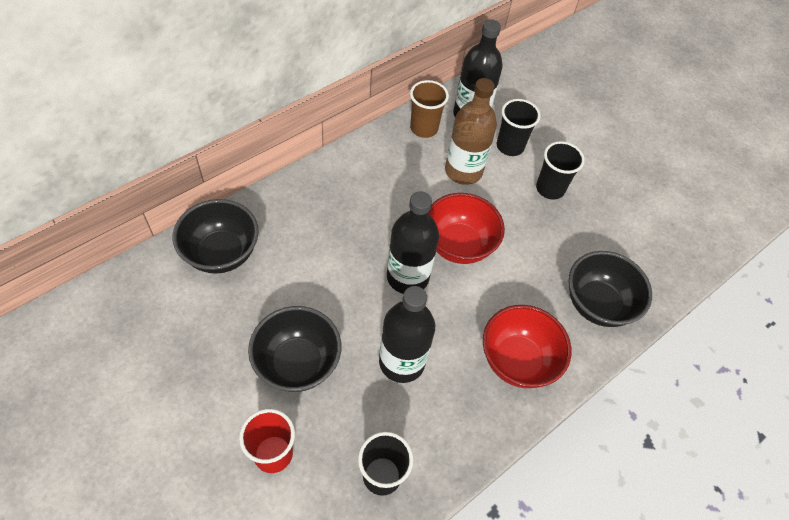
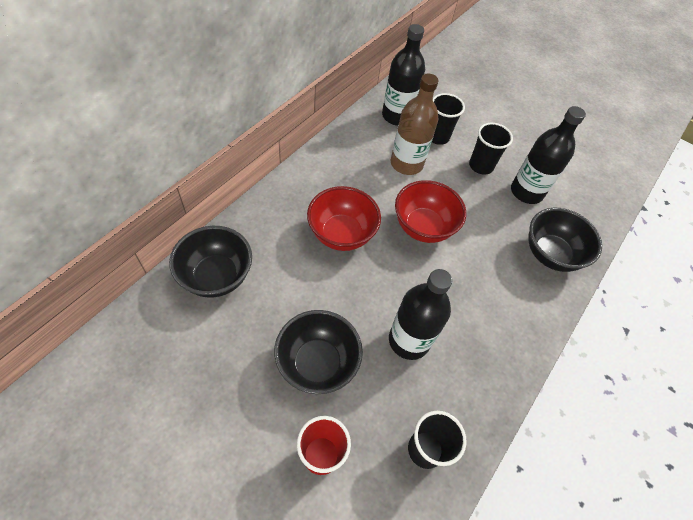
camera: 15 degrees left, 0 degrees up
(407, 277) = (389, 264): black bottle -> black bottle (526, 192)
(424, 128) = (362, 133): brown cup -> none
(517, 360) = (504, 316): red bowl -> red bowl (341, 234)

